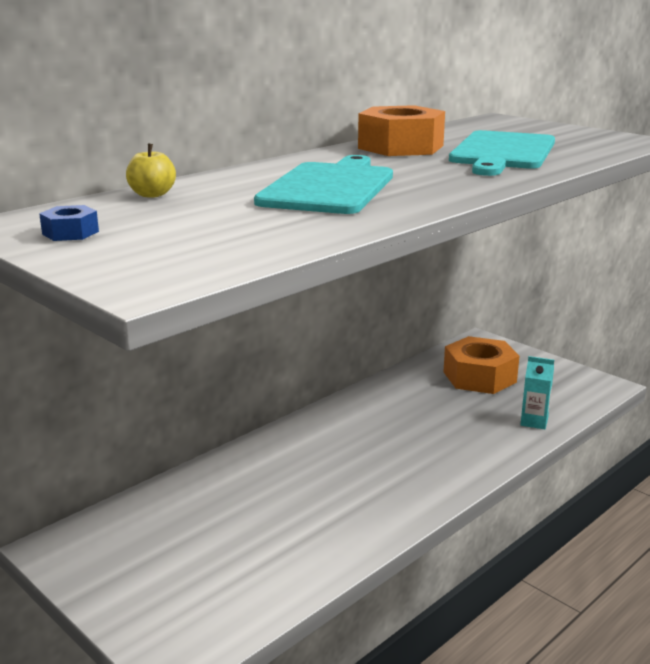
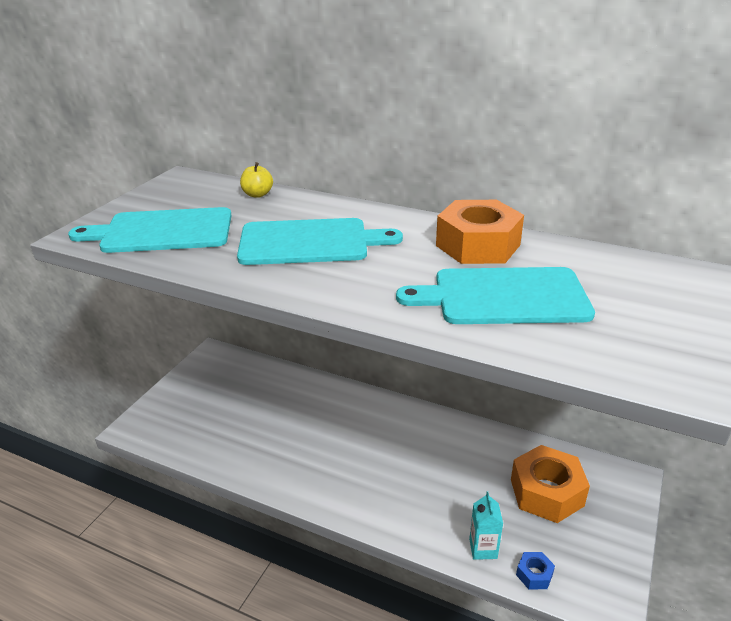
camera: 70 degrees right, 10 degrees up
(70, 233) = (167, 196): blue nut -> blue nut (534, 574)
(206, 240) = (162, 231): none -> turquoise cutting board

